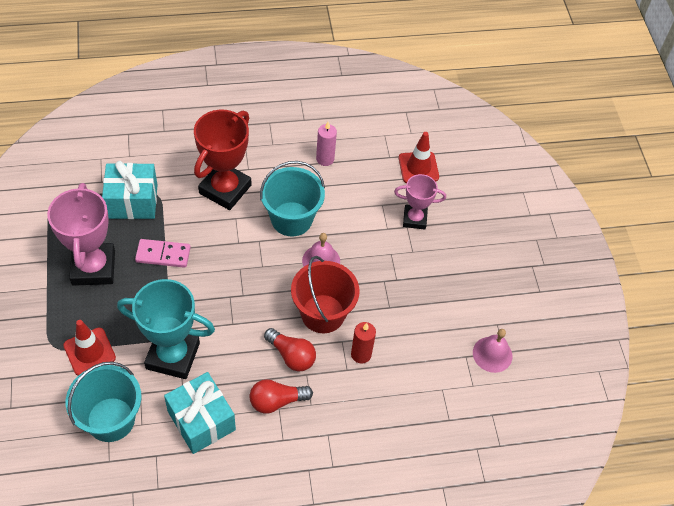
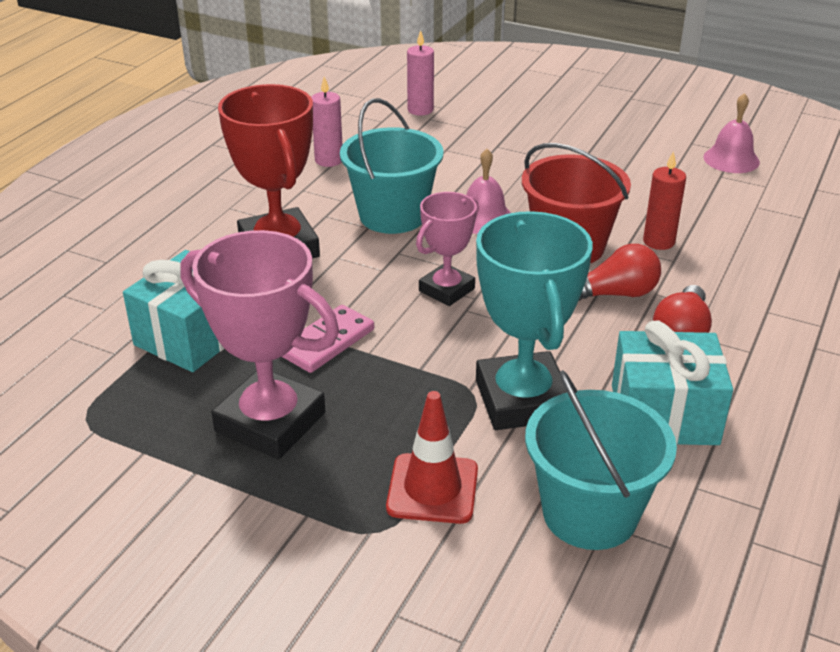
camera: 50 degrees left, 20 degrees down
(173, 356) = (522, 400): turquoise trophy -> turquoise trophy turned 60 degrees counterclockwise
(414, 219) = (491, 137): pink trophy -> pink trophy (446, 290)
(418, 167) = (420, 110): red traffic cone -> pink candle

